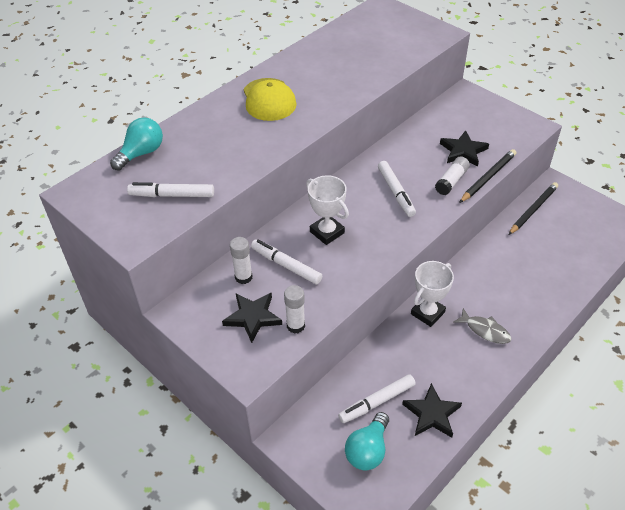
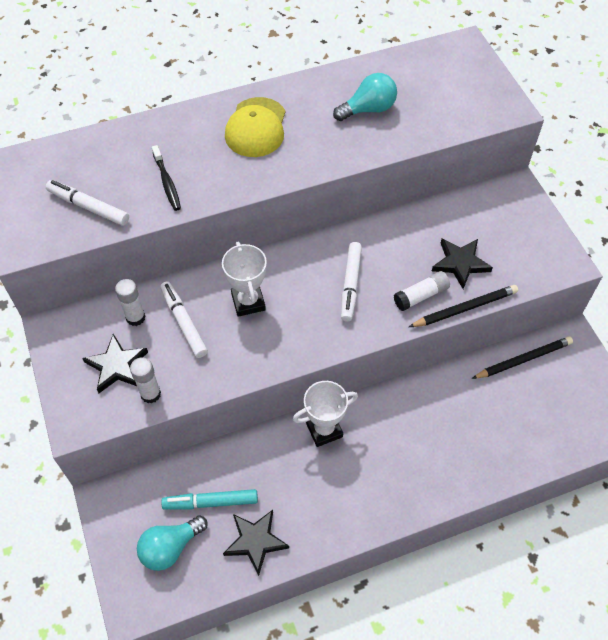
camera: 25 degrees right, 10 degrees up
(141, 153) = (91, 145): turquoise light bulb -> turquoise light bulb (368, 109)
(225, 157) = (167, 182): none -> black toothbrush
(377, 402) = (211, 502): white marker -> turquoise marker
(485, 330) = (370, 477): grey fish -> none

